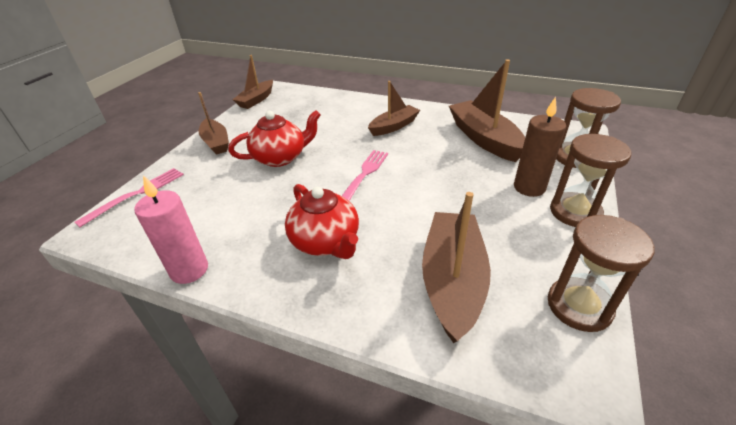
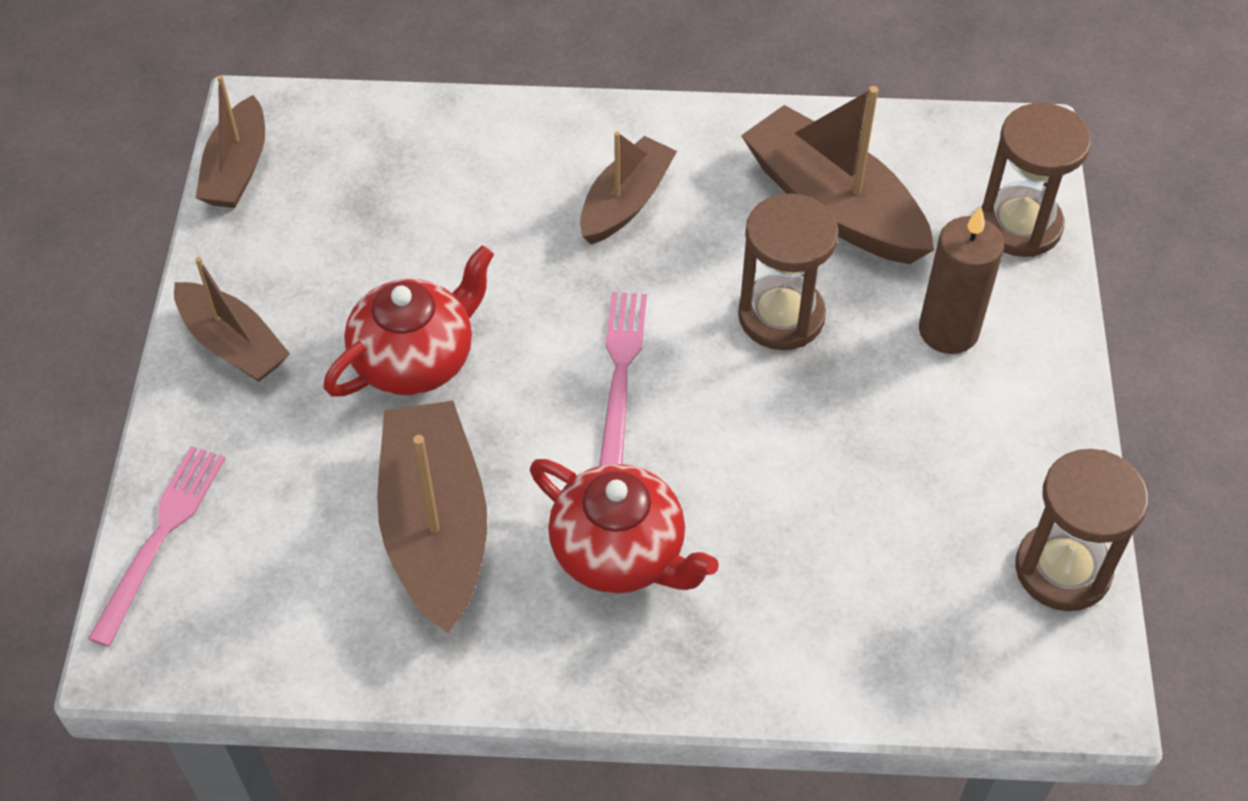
camera: 20 degrees left, 15 degrees up
(189, 270) = (404, 676): pink candle -> none
(452, 281) = (864, 575): brown boat -> brown boat (435, 528)
(575, 212) = (1036, 375): brown hourglass -> brown hourglass (781, 316)

